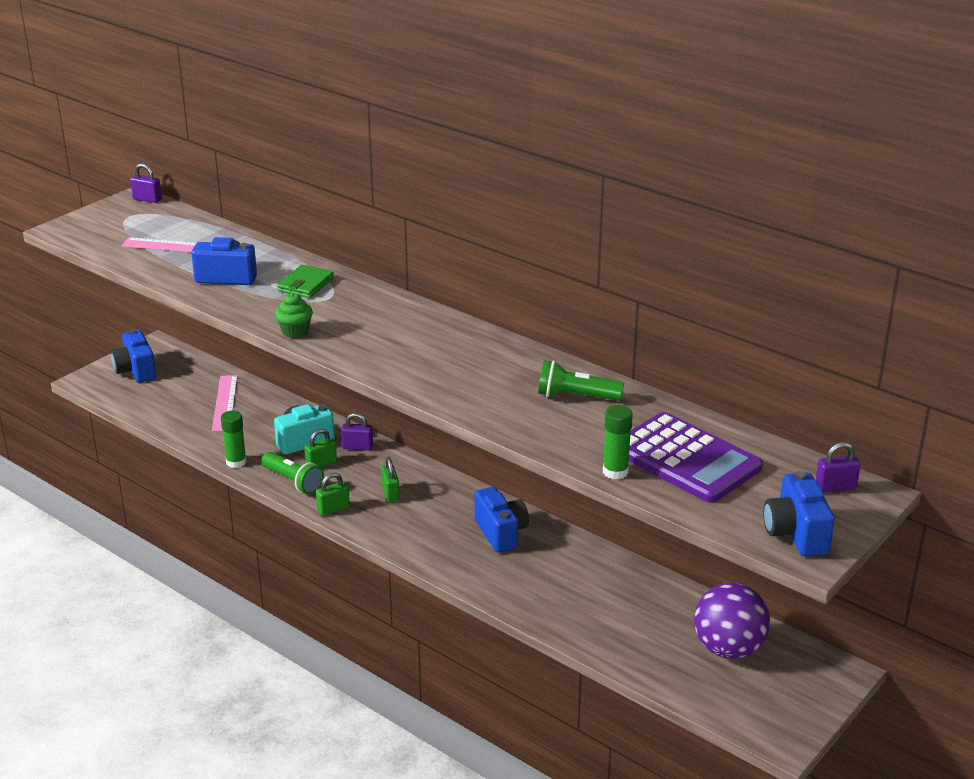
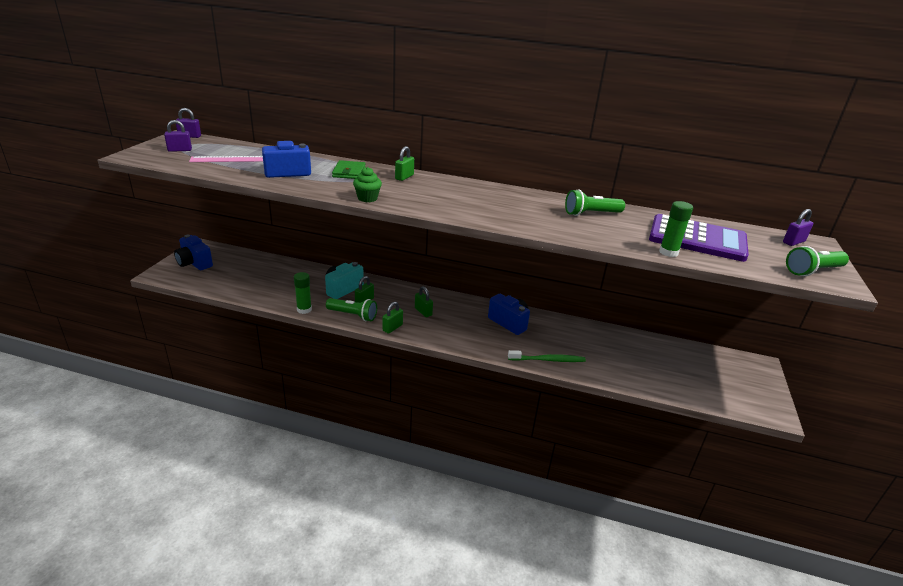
camera: 25 degrees left, 0 degrees up
(224, 403) = (272, 274): pink ruler -> none
(357, 447) = (381, 287): purple padlock -> purple padlock (180, 150)
(372, 301) = (404, 177): none -> green padlock
(513, 596) = (548, 360): none -> green toothbrush
(728, 649) = (693, 364): purple ball -> none
(796, 534) = (813, 271): blue camera -> green flashlight

